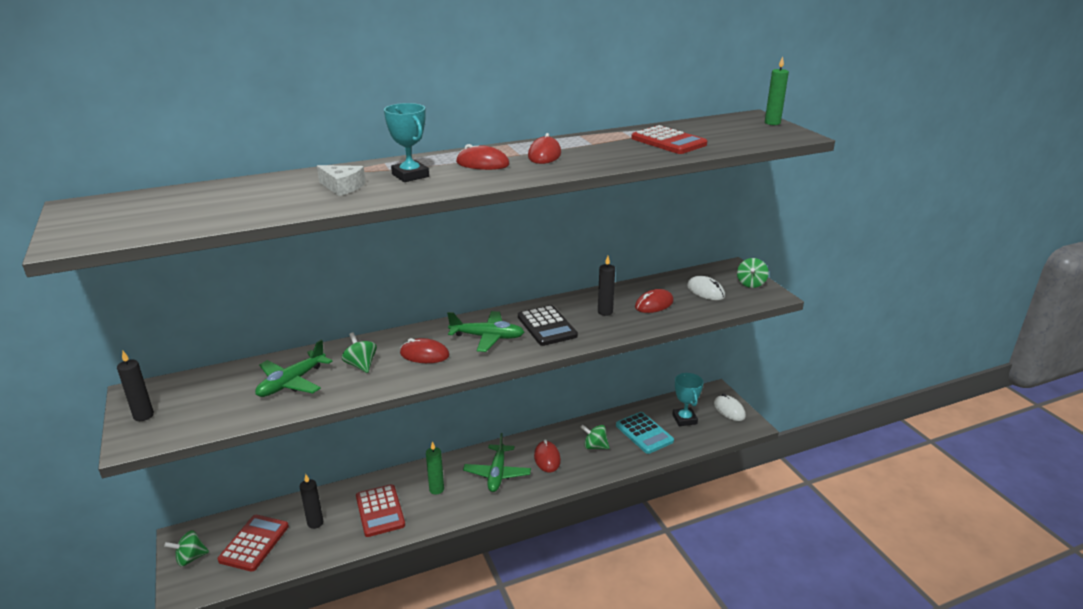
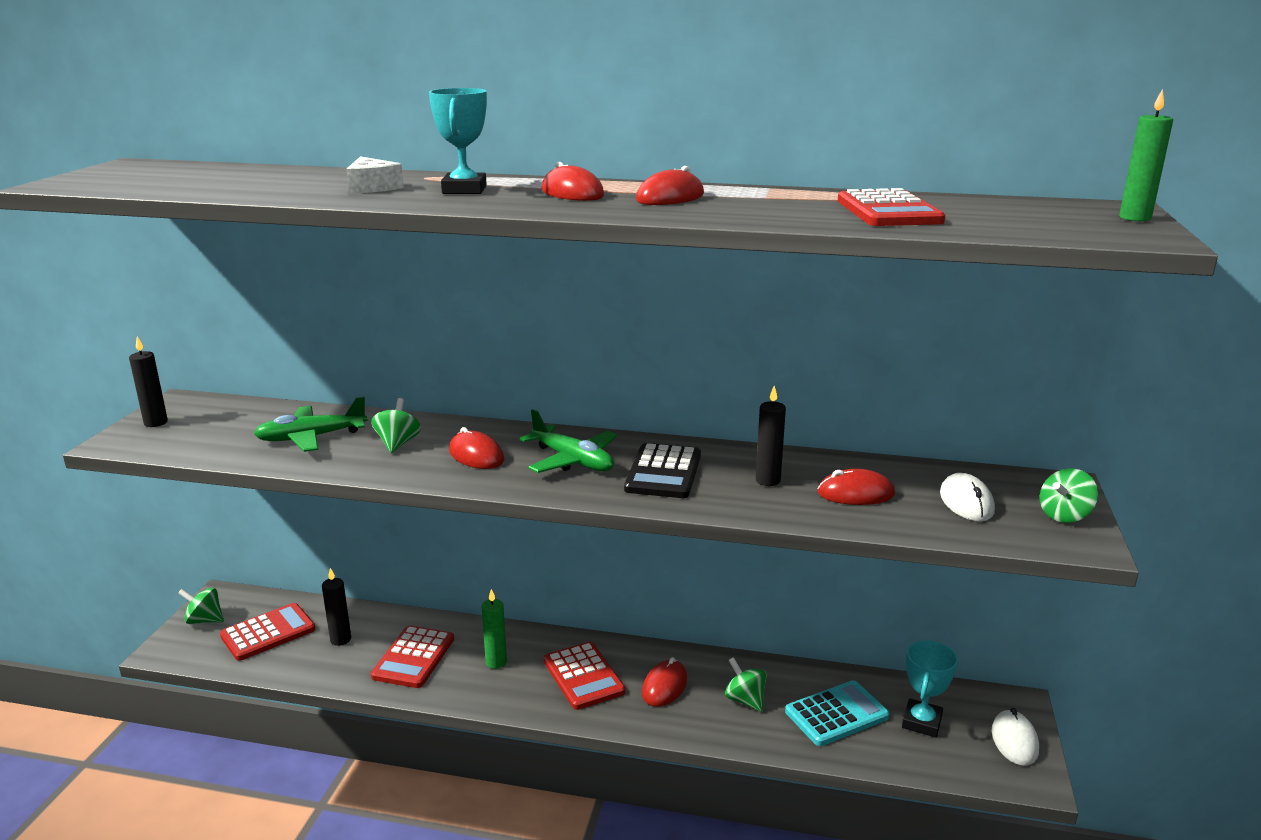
camera: 35 degrees right, 5 degrees down
(497, 473) = (583, 676): green plane -> red calculator
(644, 433) = (836, 714): turquoise calculator -> turquoise calculator turned 120 degrees counterclockwise

